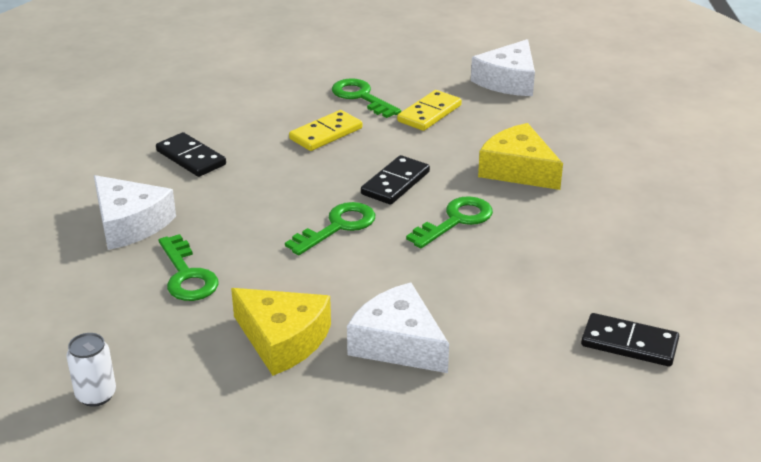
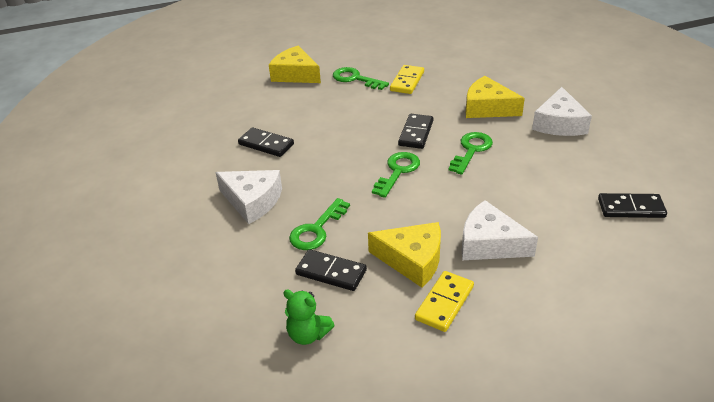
camera: 15 degrees left, 5 degrees up
(96, 395) = (308, 334): white can -> green teddy bear
(171, 330) = (331, 272): none -> black domino
(187, 275) = (317, 229): green key -> green key turned 75 degrees clockwise
(285, 76) = (295, 74): none -> yellow cheese
(326, 133) = (348, 108): yellow domino -> yellow domino (444, 303)
(508, 81) = (443, 50): white cheese -> white cheese (559, 123)

